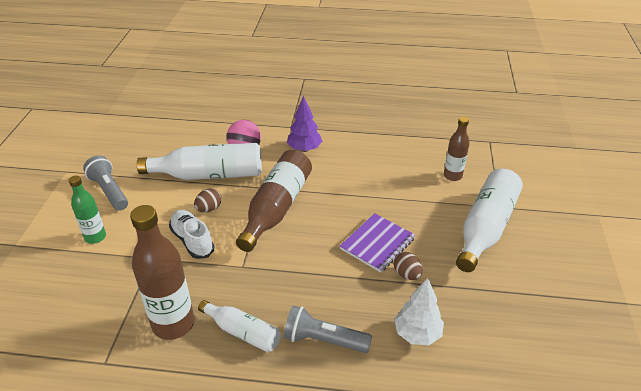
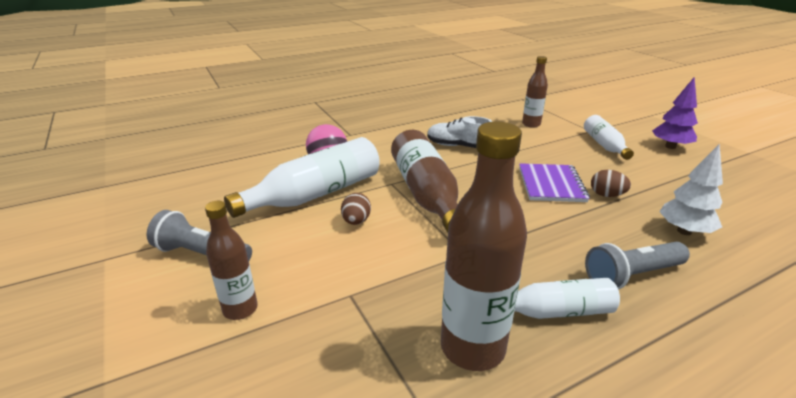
camera: 35 degrees left, 10 degrees down
(95, 237) = (240, 309): green bottle -> brown bottle
(192, 240) = (377, 256): white shoe -> white shoe (458, 146)
(304, 149) = (386, 145): purple tree -> purple tree (670, 146)
(485, 228) = (604, 145): white bottle -> white bottle, size x0.58

